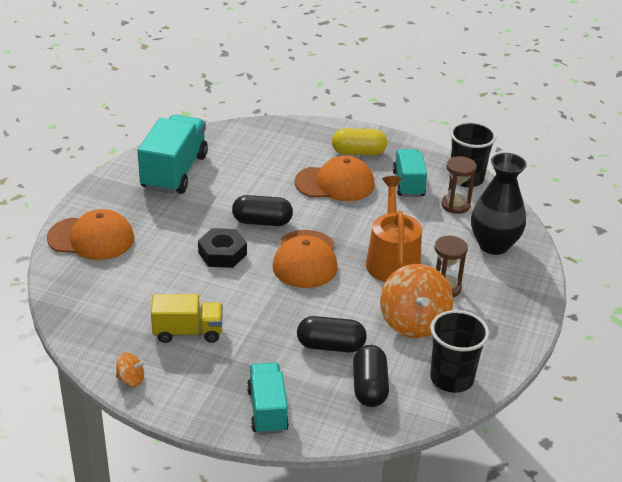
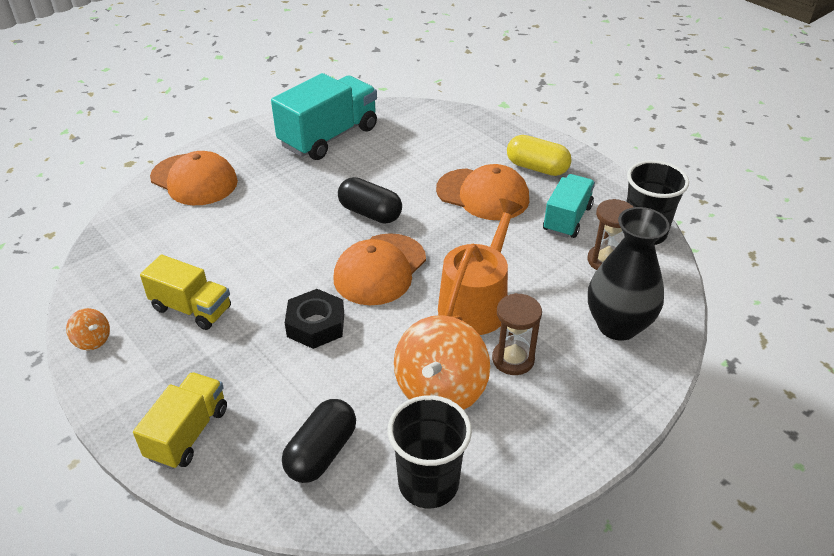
camera: 30 degrees right, 5 degrees up
(222, 253) = (300, 234): black nut -> black nut (316, 325)
(267, 410) = (188, 433): turquoise truck -> yellow truck
(330, 346) = (321, 382): black capsule -> none

